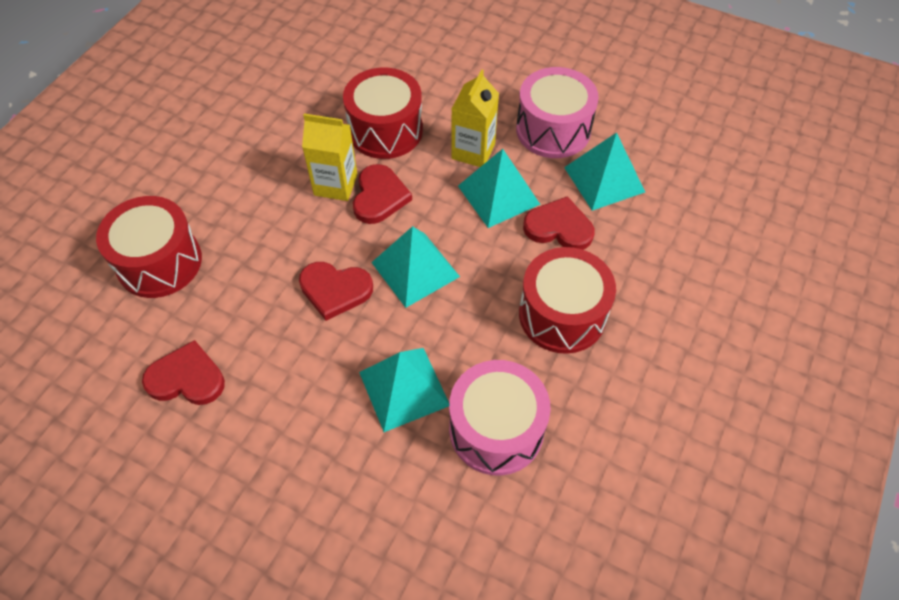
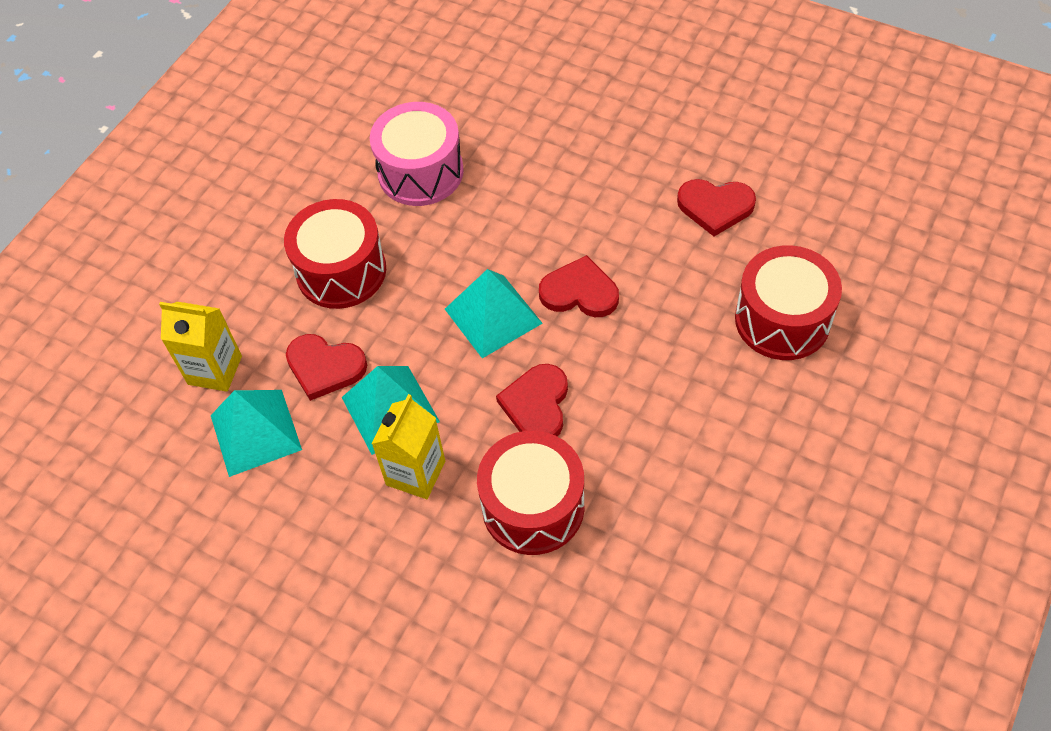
camera: 175 degrees left, 0 degrees up
(335, 185) = (593, 421): yellow carton -> yellow carton (215, 370)
(404, 388) = (504, 202): turquoise pyramid -> none
(553, 130) = (304, 509): pink drum -> none

